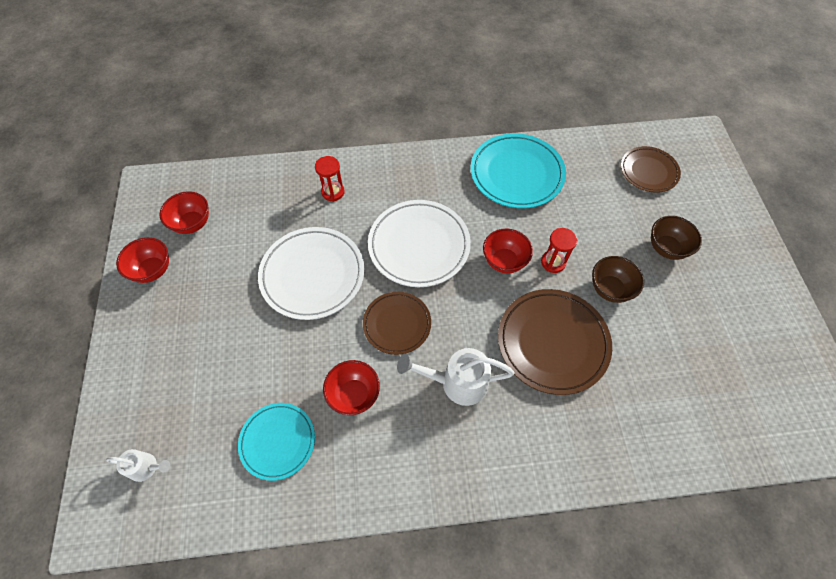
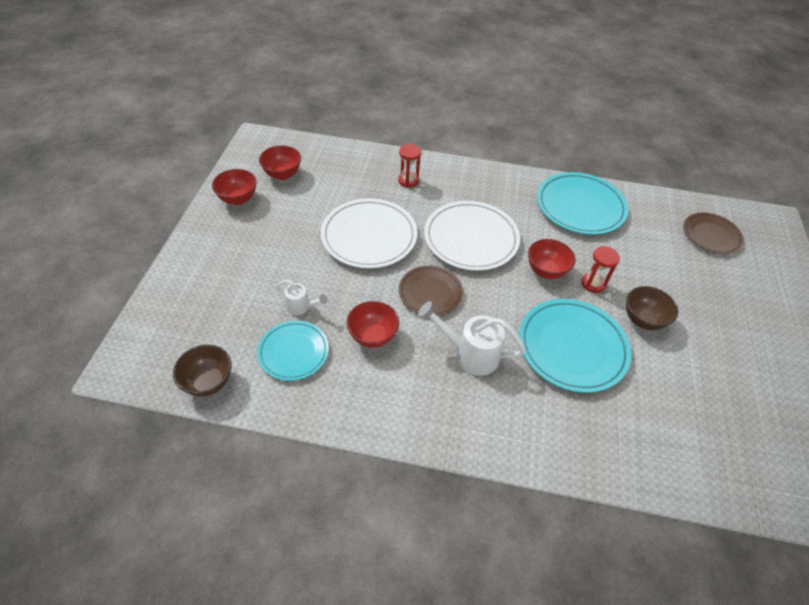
camera: 15 degrees right, 10 degrees down
(147, 467) = (178, 339): white watering can -> white watering can (301, 307)
(552, 342) = (572, 347): brown plate -> turquoise plate
(666, 248) = (711, 302): brown bowl -> brown bowl (209, 382)

